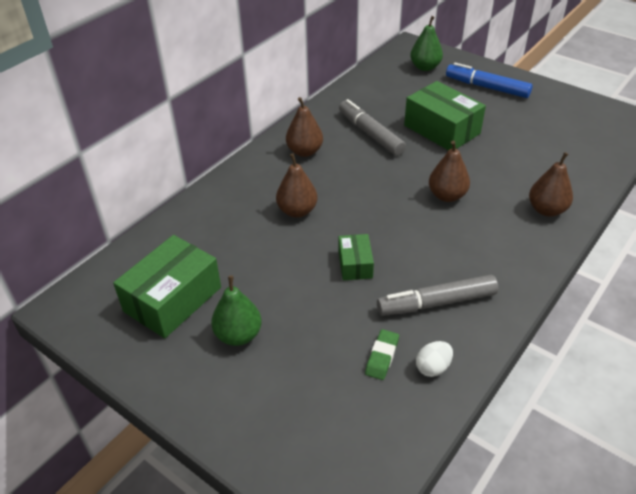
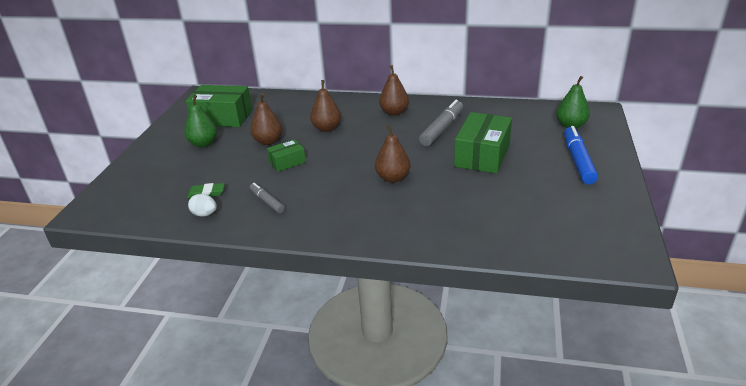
camera: 65 degrees right, 10 degrees down
(436, 303) = (267, 201): grey marker -> grey marker, size x0.58
(546, 210) = (415, 229): brown pear -> brown pear (268, 141)

